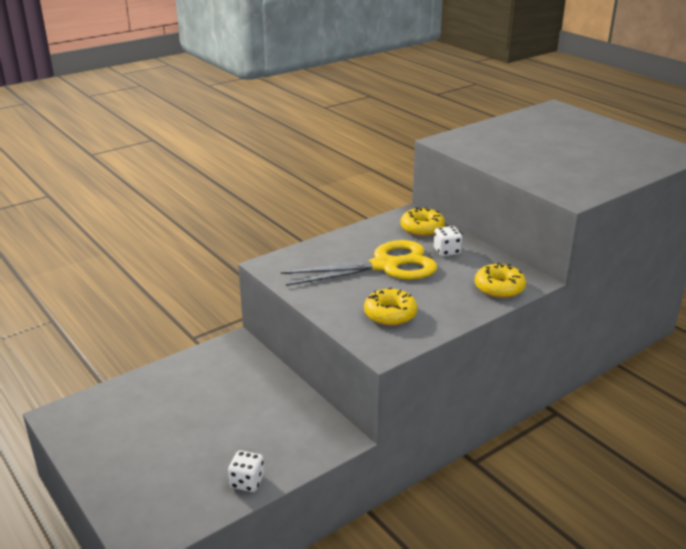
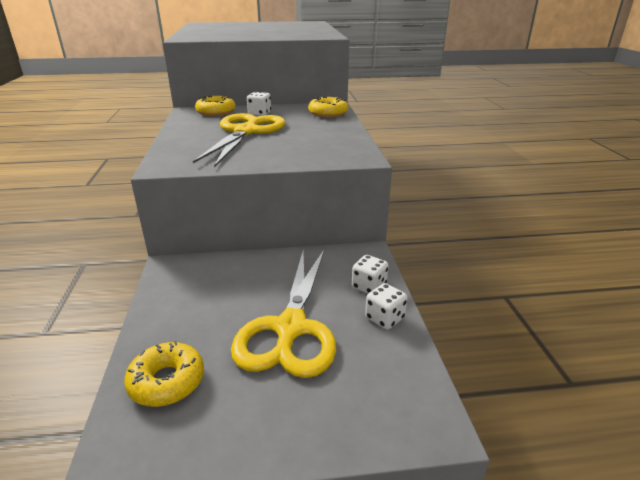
camera: 60 degrees left, 0 degrees up
(202, 435) = (290, 328): none -> yellow scissors
(286, 458) = (369, 286): none -> white dice
(390, 314) = (316, 145): yellow donut -> yellow donut (167, 381)

